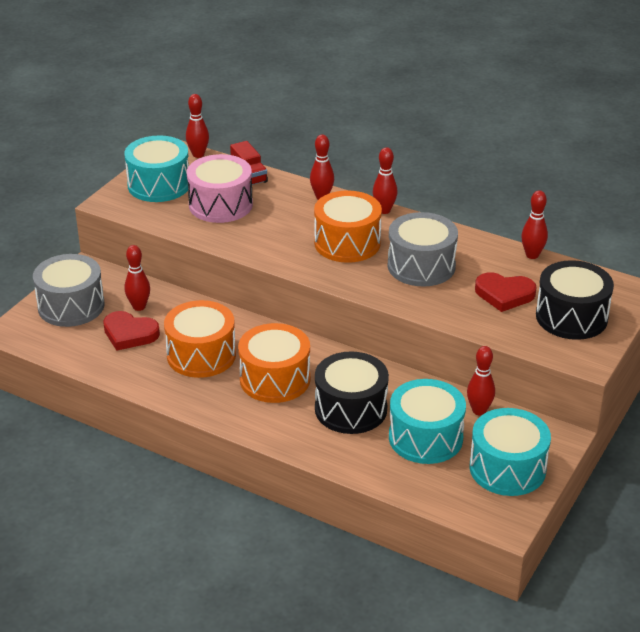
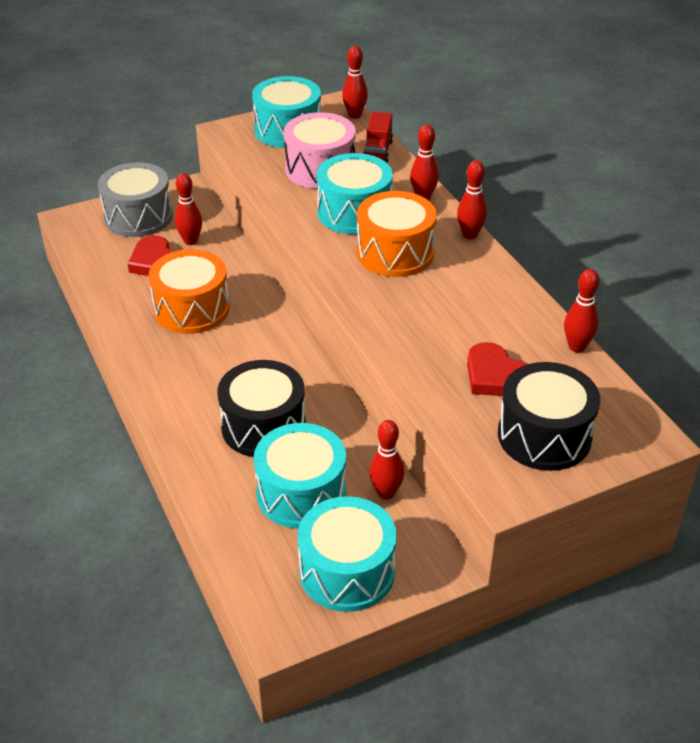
camera: 35 degrees right, 5 degrees up
(275, 379) = (228, 362): orange drum -> none
(285, 226) = (354, 212): none -> turquoise drum
(421, 266) = (442, 307): grey drum -> none

